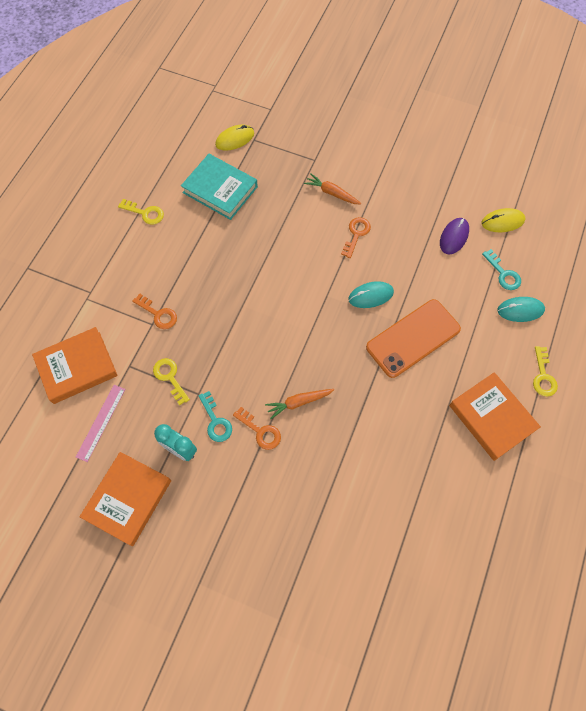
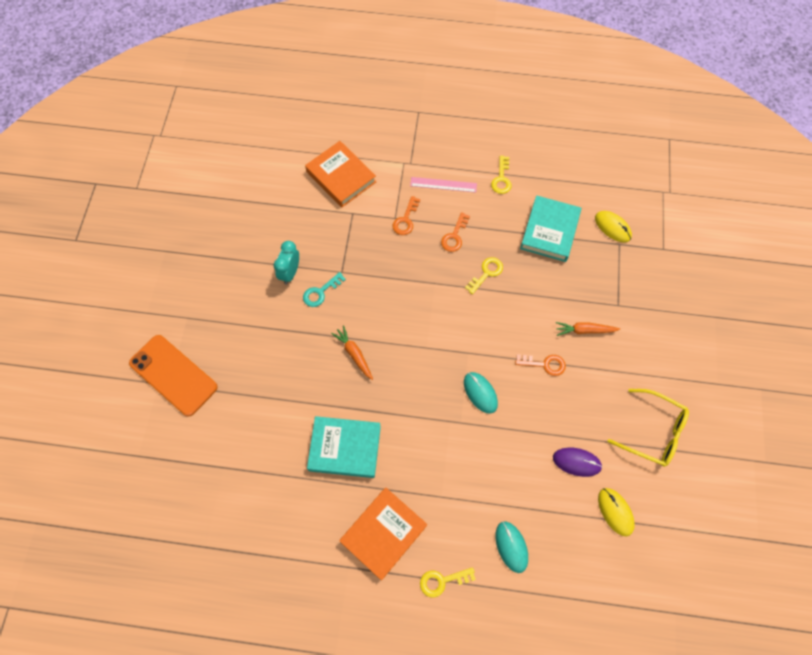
camera: 75 degrees right, 0 degrees up
(101, 422) = (299, 209): pink ruler -> pink ruler (443, 185)
(128, 499) = (242, 248): orange book -> none
(170, 377) = (350, 246): yellow key -> yellow key (486, 273)
(260, 431) = (320, 329): orange key -> orange key (454, 236)
(332, 193) = (584, 330): orange carrot -> orange carrot turned 105 degrees counterclockwise
(399, 435) = (345, 448): none -> turquoise book
(413, 338) = (446, 442): orange phone -> orange phone (173, 375)
(439, 172) = (653, 432): none -> yellow glasses
(503, 274) = (549, 522): turquoise key -> none

